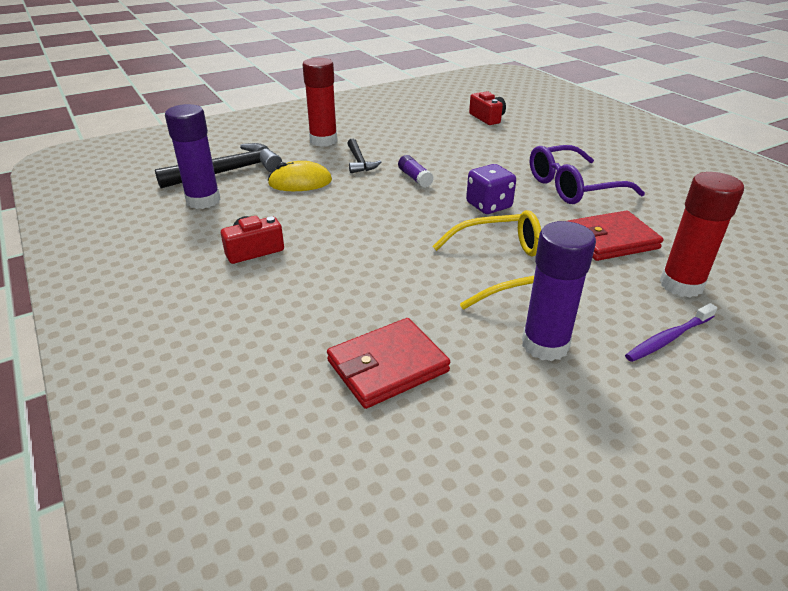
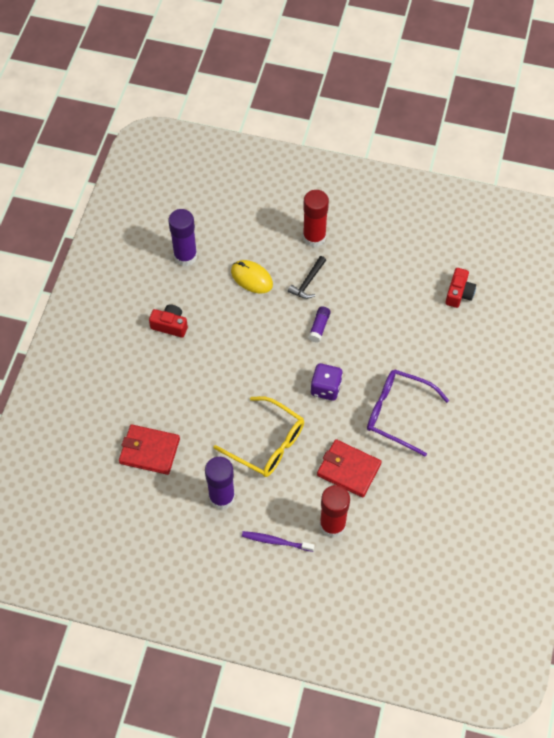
camera: 45 degrees right, 25 degrees up
(228, 171) = (224, 233): black hammer -> none

